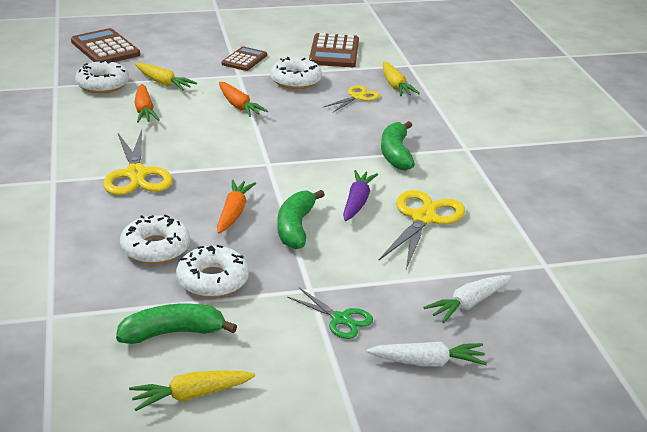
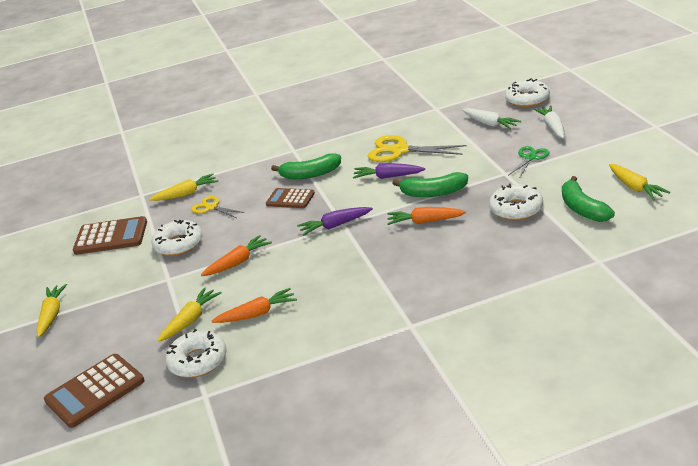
camera: 90 degrees left, 0 degrees up
(136, 174) = (383, 282): yellow scissors -> none
(155, 248) = (490, 242): white donut -> white donut (527, 99)
(224, 32) = (52, 315): none -> yellow carrot
(244, 60) = (129, 284): brown calculator -> brown calculator (290, 199)
(268, 159) = (335, 225): none -> purple carrot

